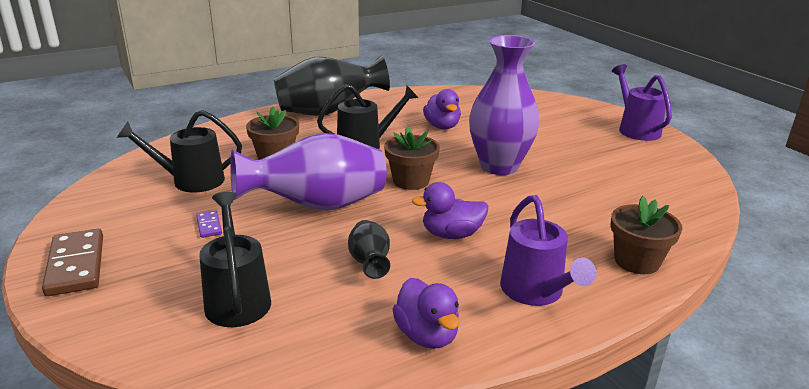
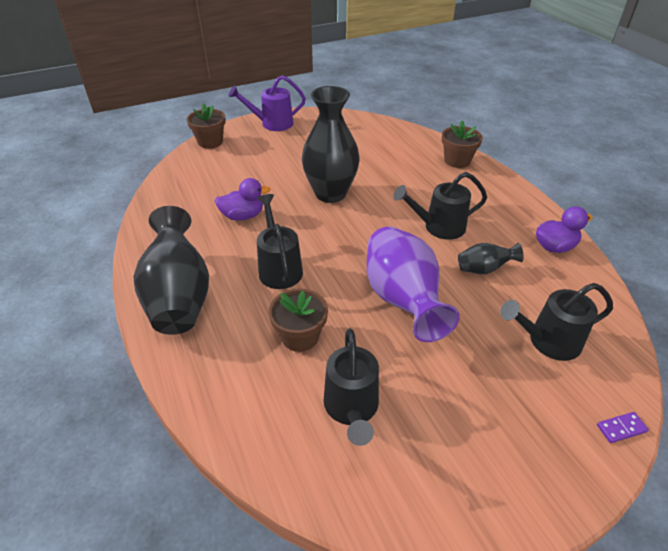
camera: 85 degrees left, 15 degrees up
(75, 265) = (536, 478): brown domino -> none
(209, 226) = (445, 376): purple domino -> purple domino (621, 428)
(411, 181) = (355, 242): brown flower pot -> brown flower pot (210, 142)
(451, 234) = (438, 227): purple duck -> black watering can
(499, 166) = (330, 193): purple vase -> black vase
(536, 292) = (499, 200): purple watering can -> none

